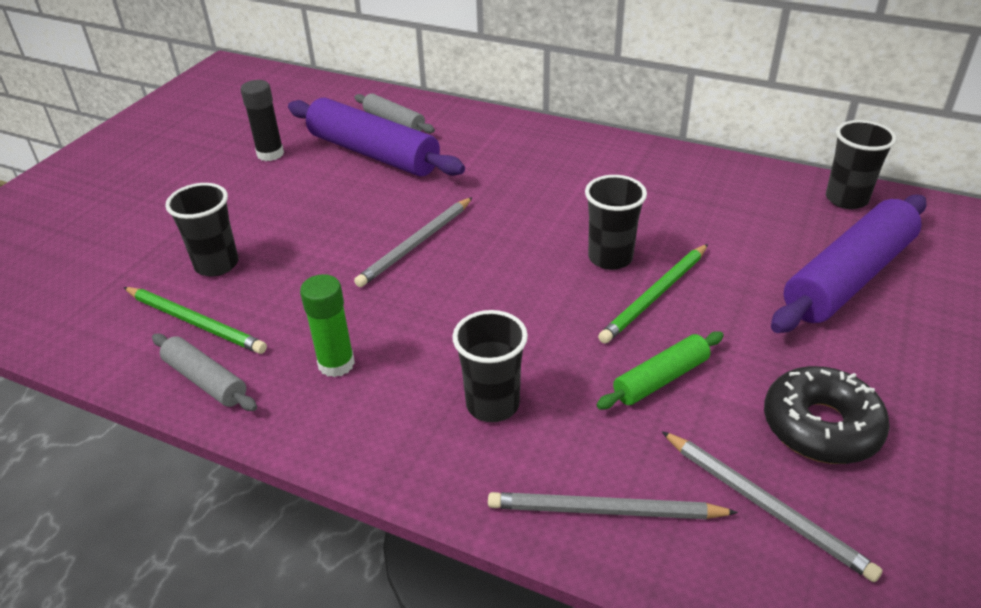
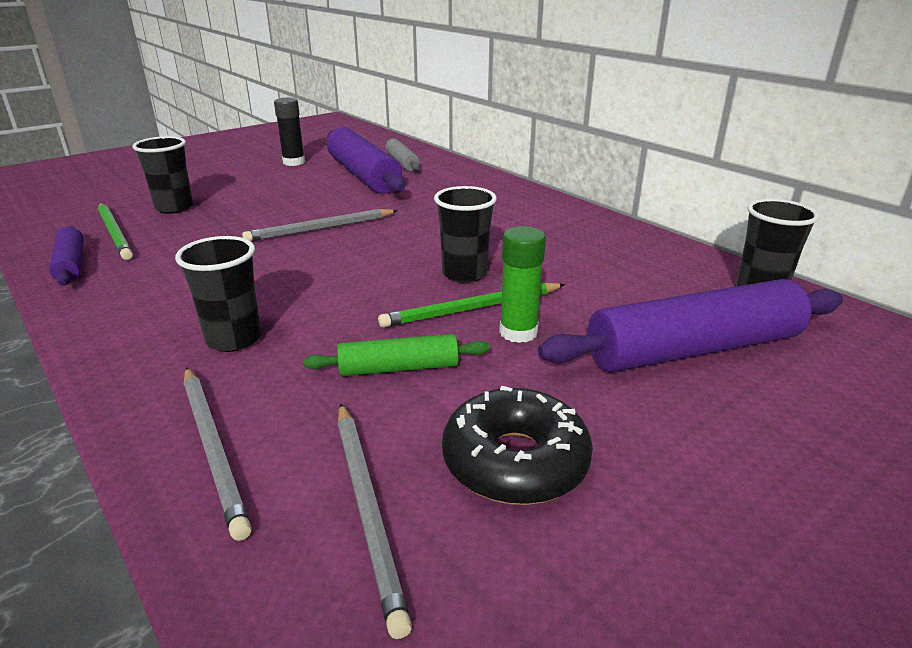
camera: 25 degrees right, 10 degrees down
(205, 380) = (71, 264): grey rolling pin -> purple rolling pin
(336, 364) = (163, 280): green glue stick -> green glue stick (518, 332)
(604, 511) = (213, 448): grey pencil -> grey pencil turned 150 degrees counterclockwise

